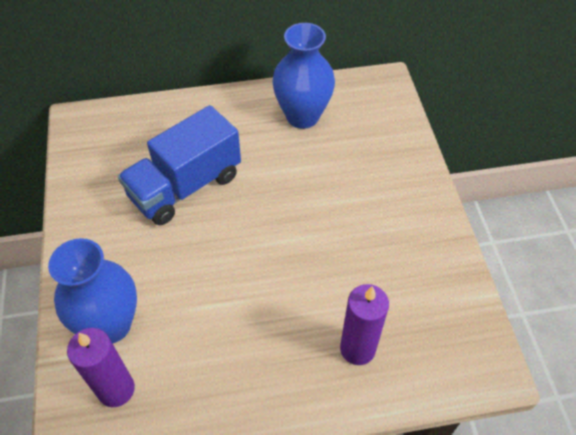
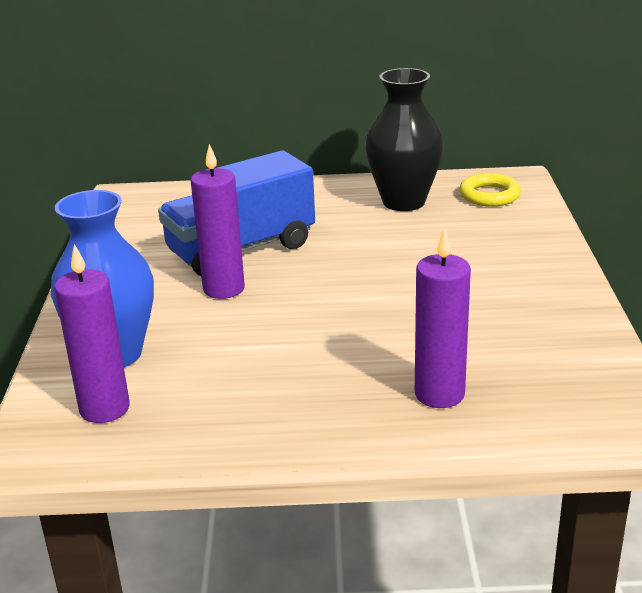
camera: 10 degrees right, 25 degrees down
(180, 237) = (224, 289): none -> purple candle
(302, 116) = (403, 202): blue vase -> black vase
(366, 104) = (489, 195): none -> yellow ring

